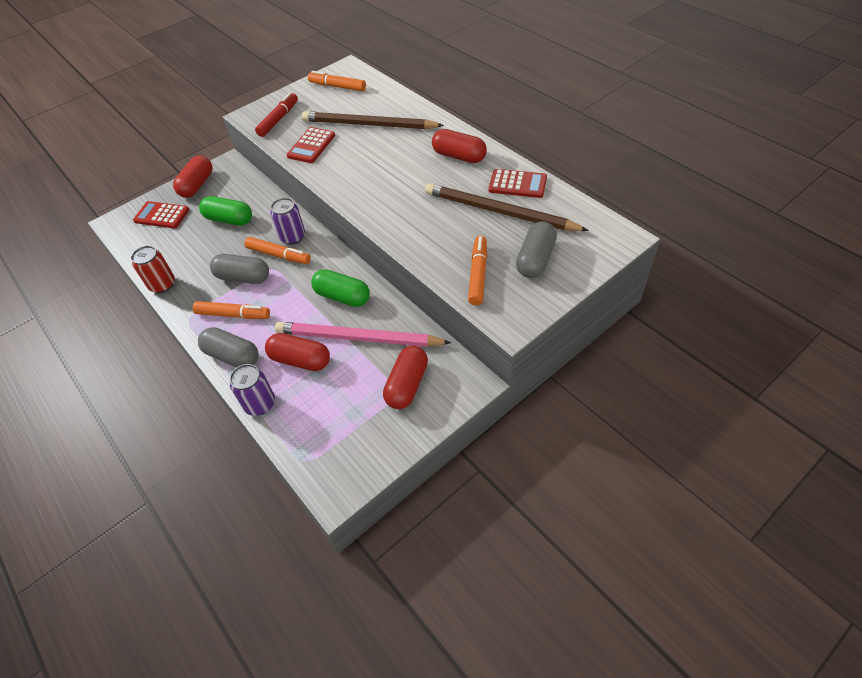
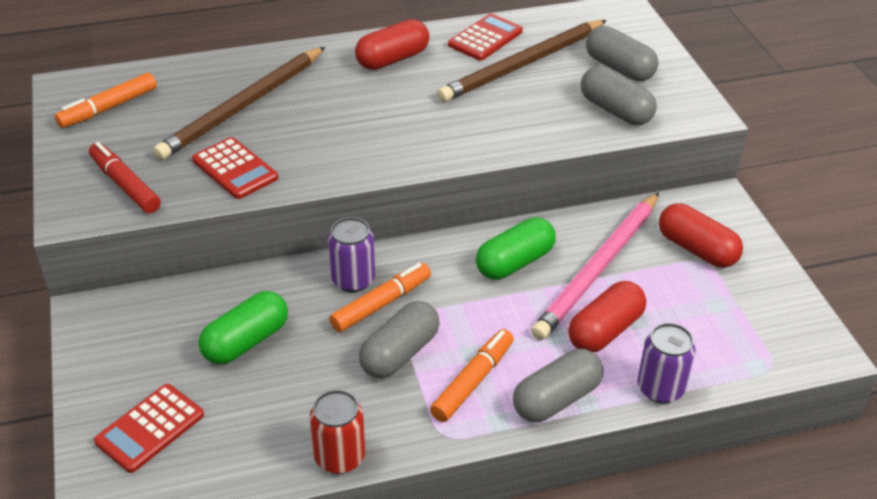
camera: 70 degrees left, 10 degrees down
(197, 185) = (109, 364): red capsule -> none
(478, 274) = (615, 110): orange marker -> grey capsule

